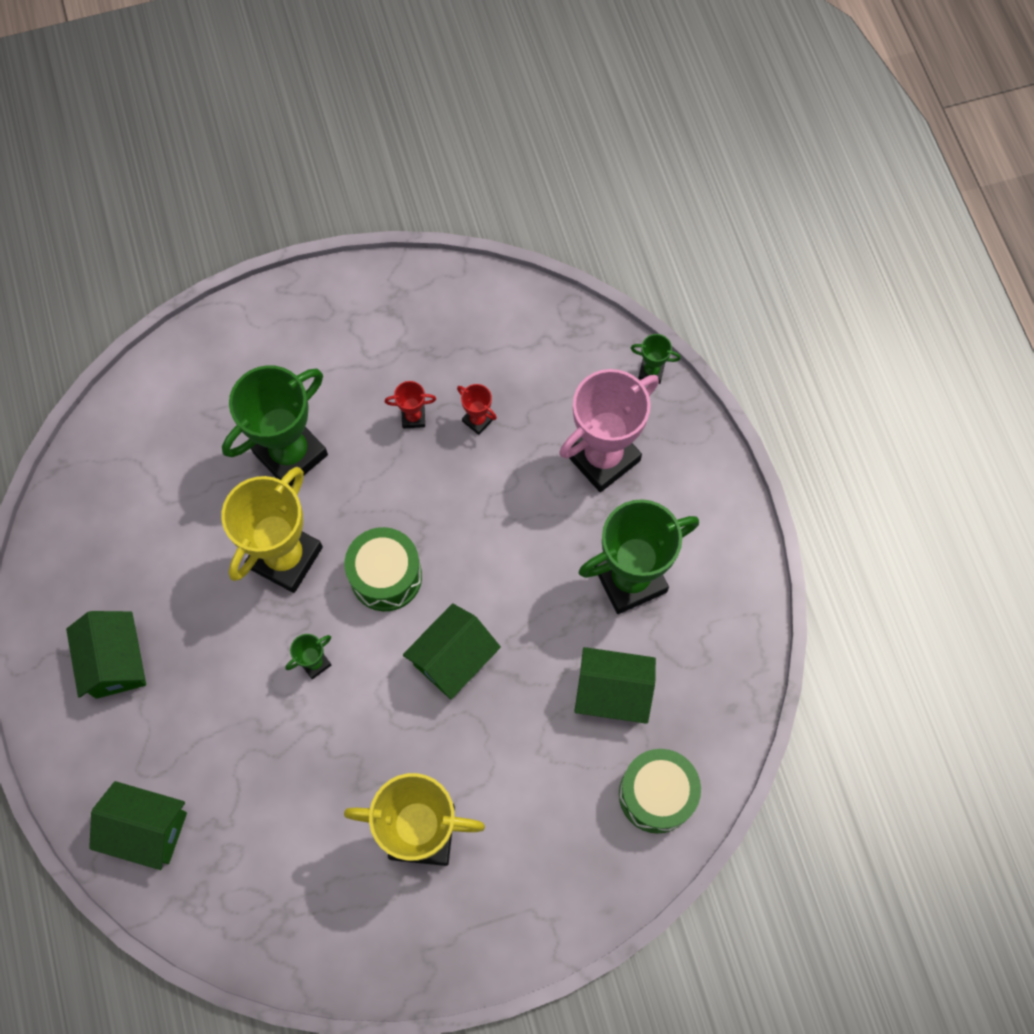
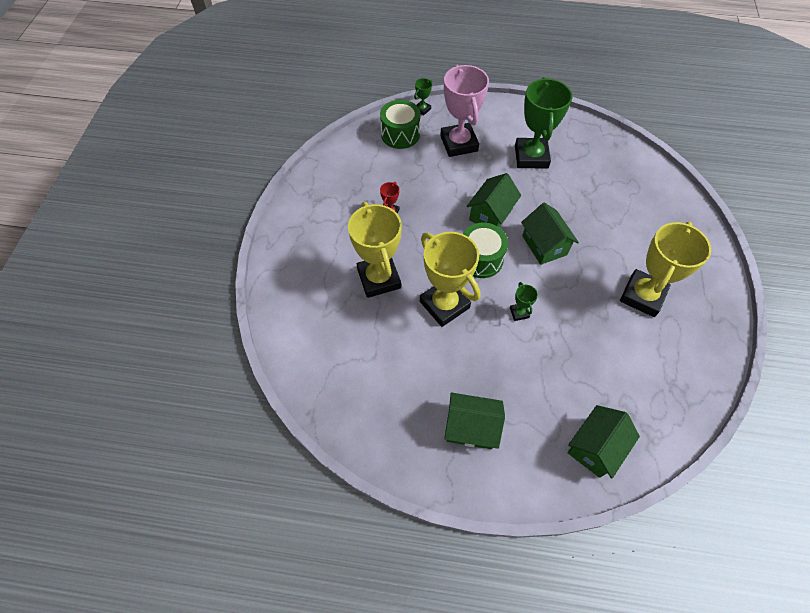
camera: 65 degrees left, 10 degrees down
(290, 454) = (379, 279): green trophy -> yellow trophy
(477, 420) = (408, 185): red trophy -> none
(612, 692) = (590, 185): green house -> green house (491, 214)
(656, 794) = (651, 188): green drum -> green drum (400, 134)

